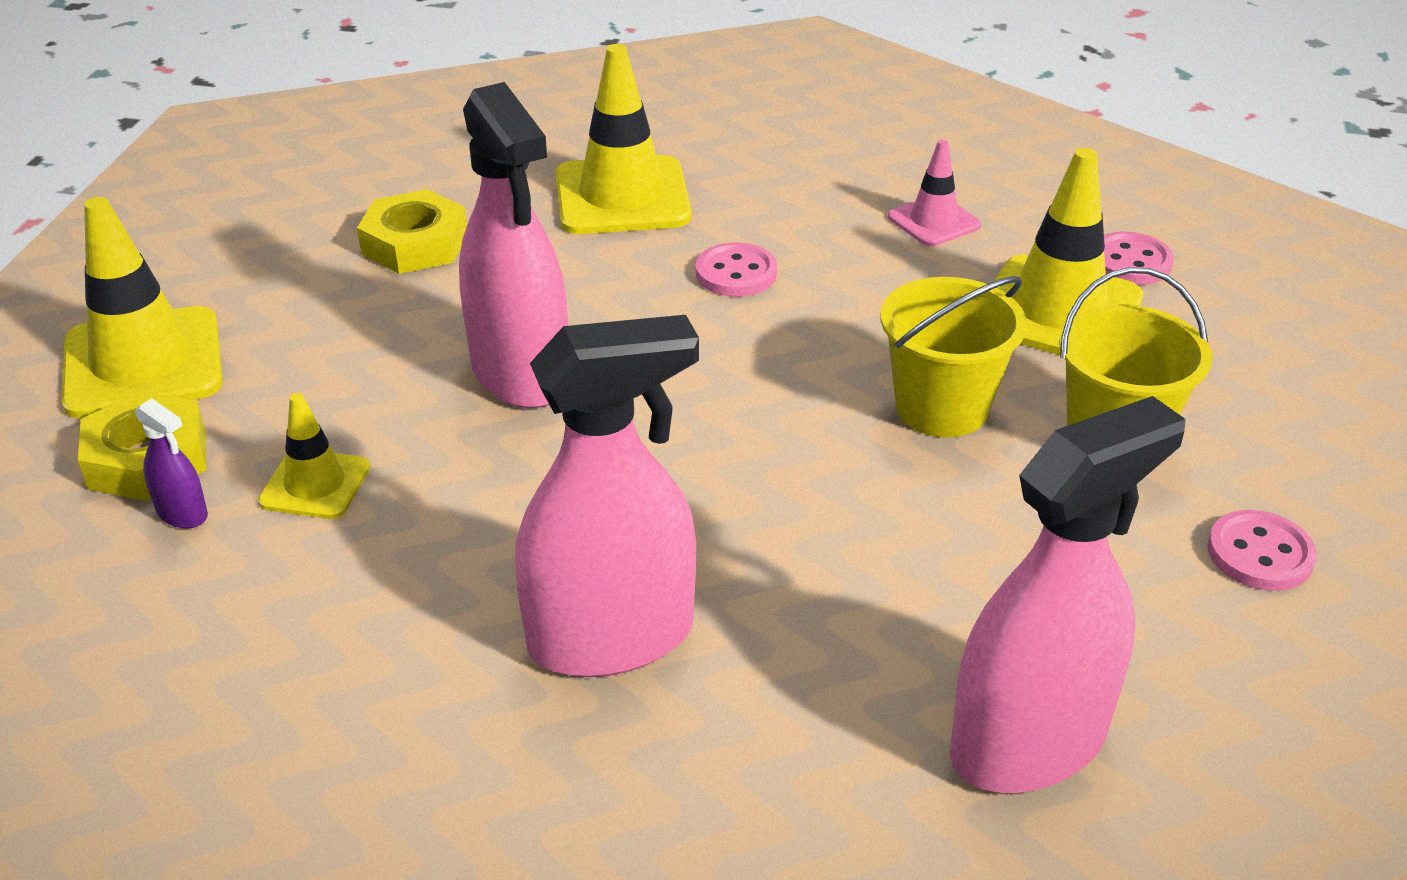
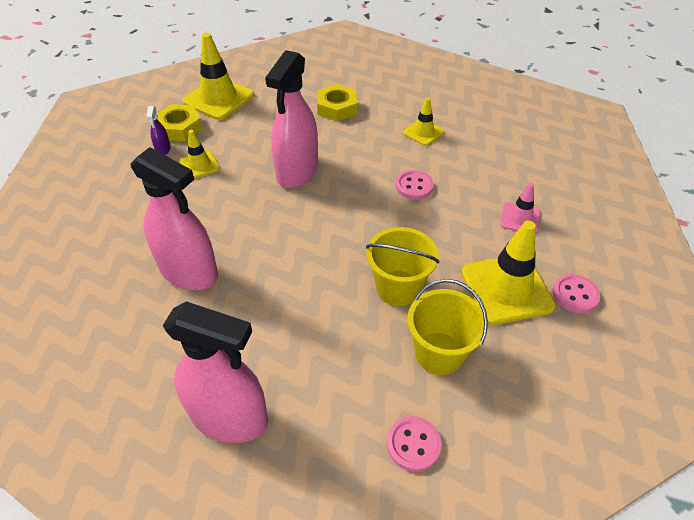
camera: 50 degrees right, 10 degrees up
(622, 197) = (423, 132): yellow traffic cone -> yellow traffic cone, size x0.55

